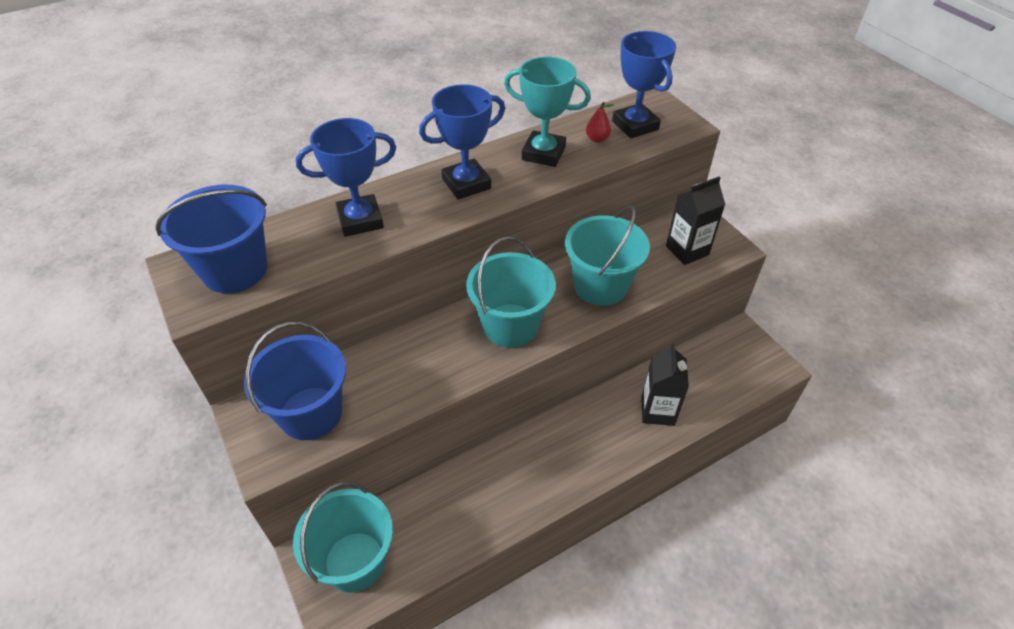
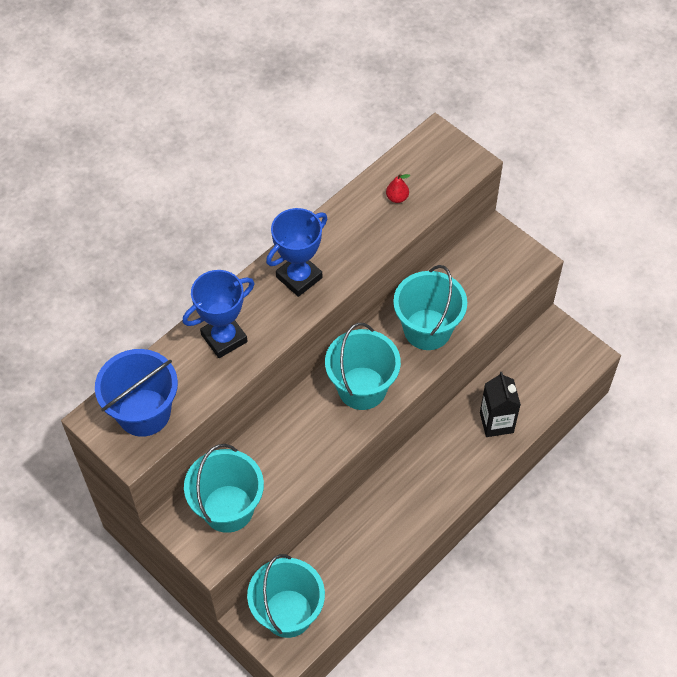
camera: 15 degrees left, 10 degrees up
(311, 413) = (228, 508): blue bucket -> turquoise bucket
(543, 153) = (354, 226): turquoise trophy -> none
(635, 125) = (426, 173): blue trophy -> none
(687, 250) = (494, 273): black carton -> none

